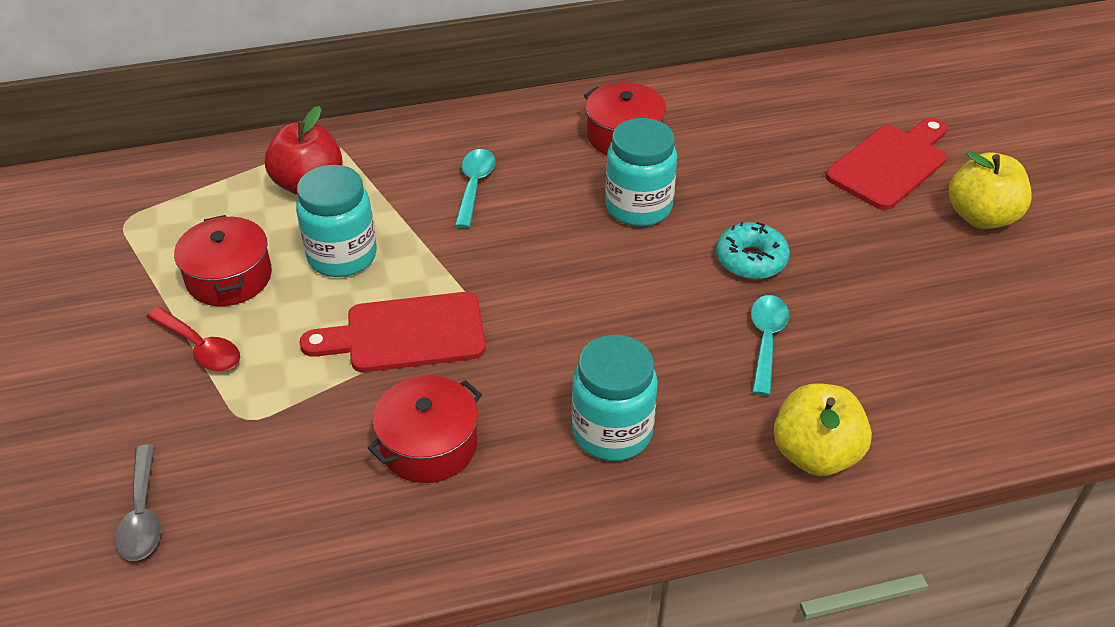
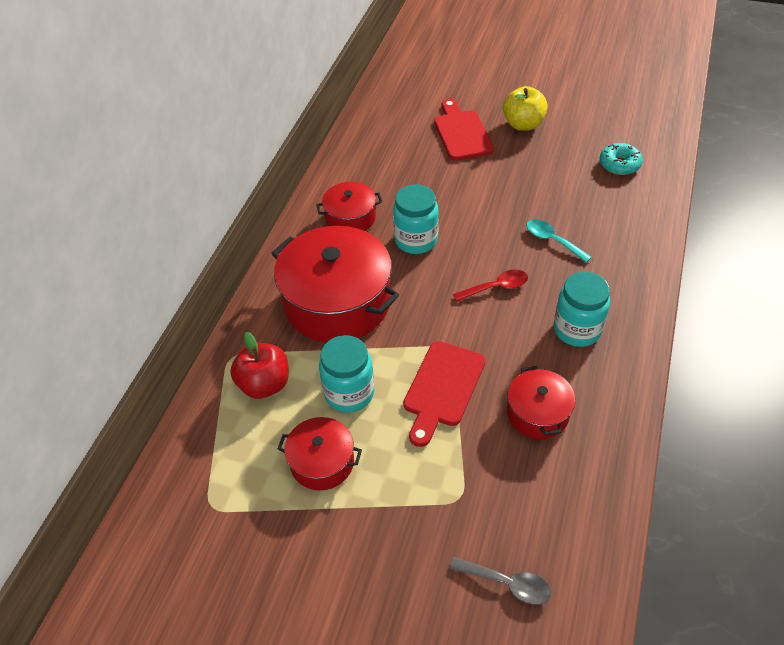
camera: 55 degrees left, 5 degrees up
(201, 348) = (379, 501): red spoon -> red spoon (496, 287)
(474, 186) = (337, 302): turquoise spoon -> red pot
(751, 260) = (491, 217): turquoise donut -> turquoise donut (619, 164)
(815, 454) = (637, 261): yellow apple -> none

